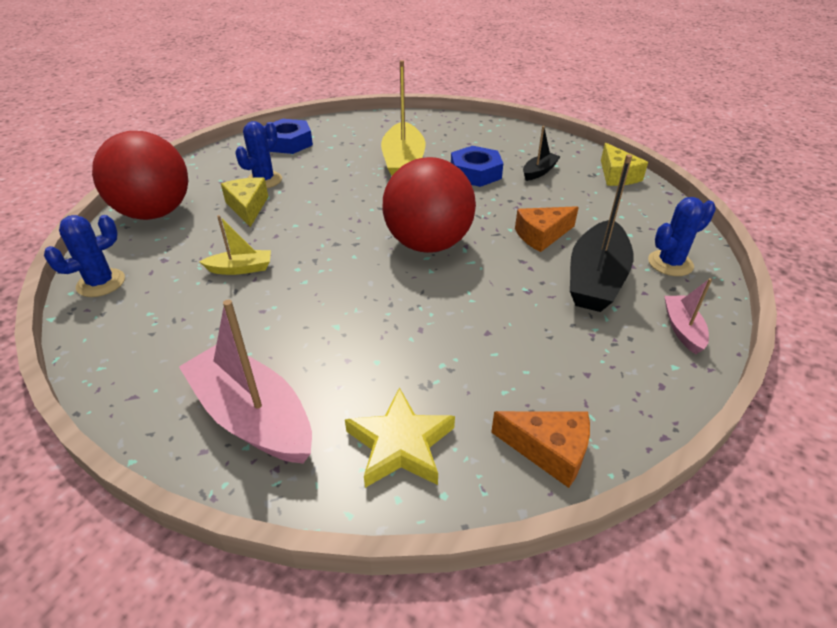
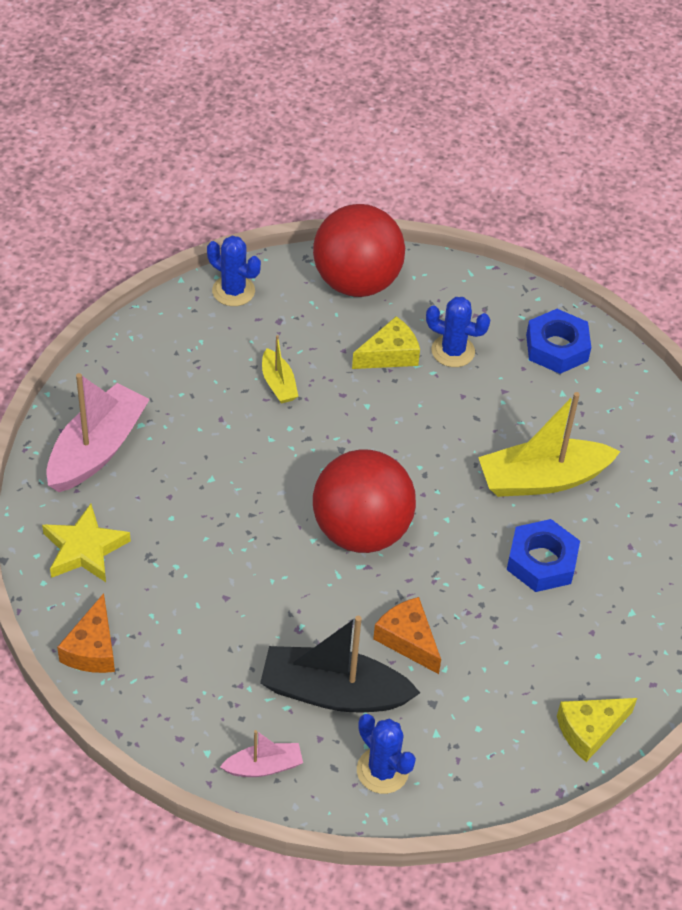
camera: 75 degrees right, 10 degrees up
(539, 172) = (569, 635): black boat -> none

